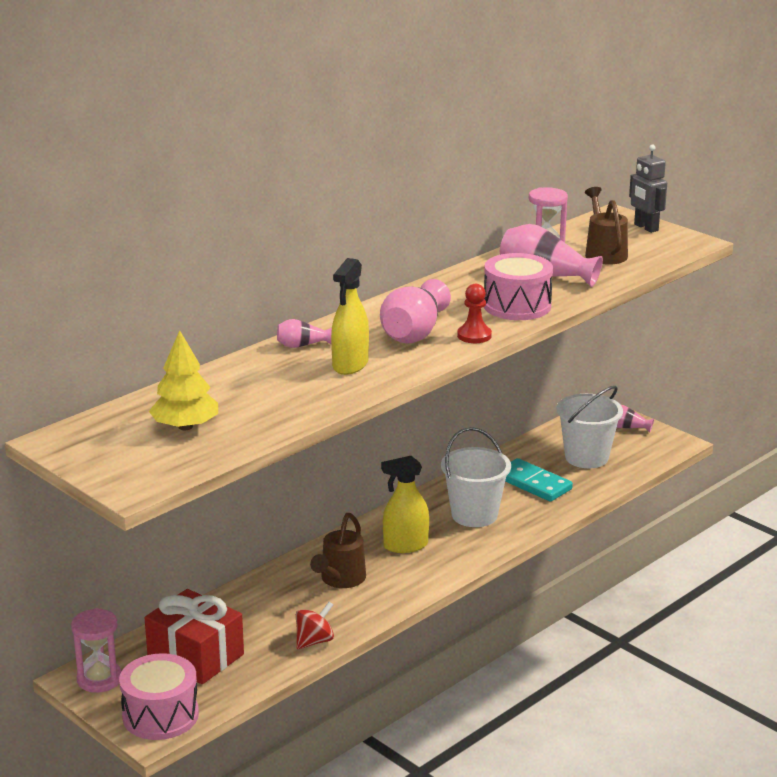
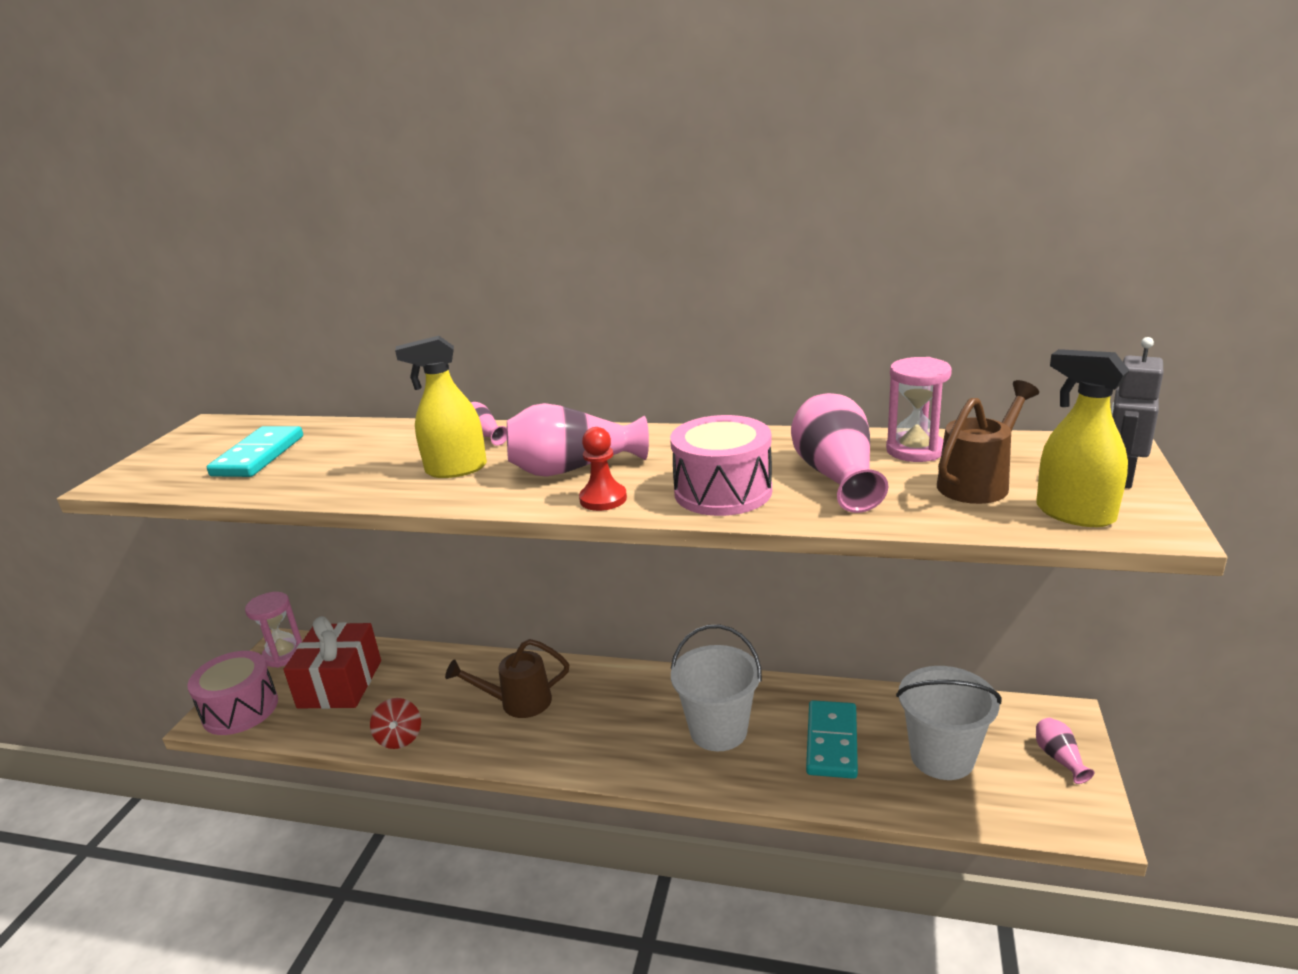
camera: 60 degrees right, 0 degrees up
(185, 426) = (258, 456): yellow tree -> turquoise domino
(314, 641) = (400, 738): red spinning top -> red spinning top turned 60 degrees clockwise
(405, 545) = (613, 713): yellow spray bottle -> yellow spray bottle (1074, 514)

